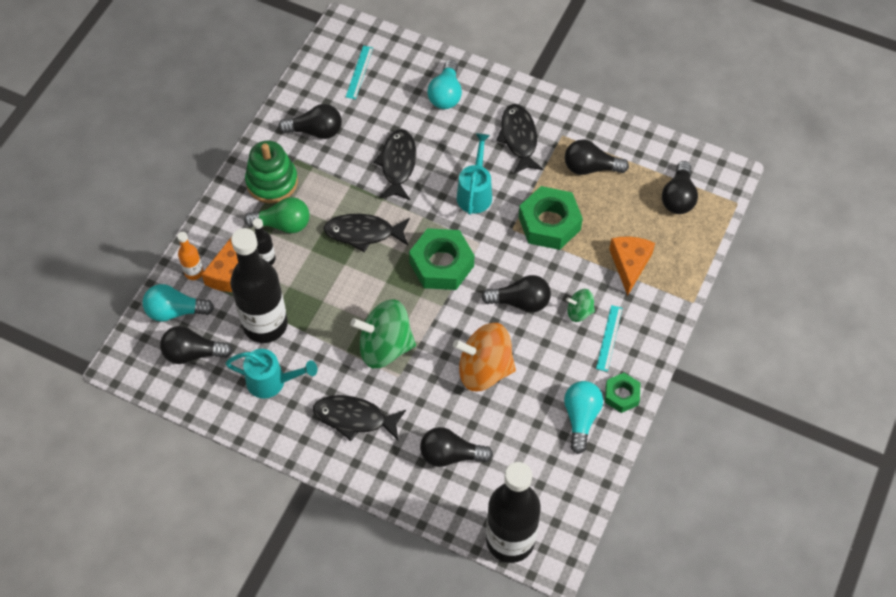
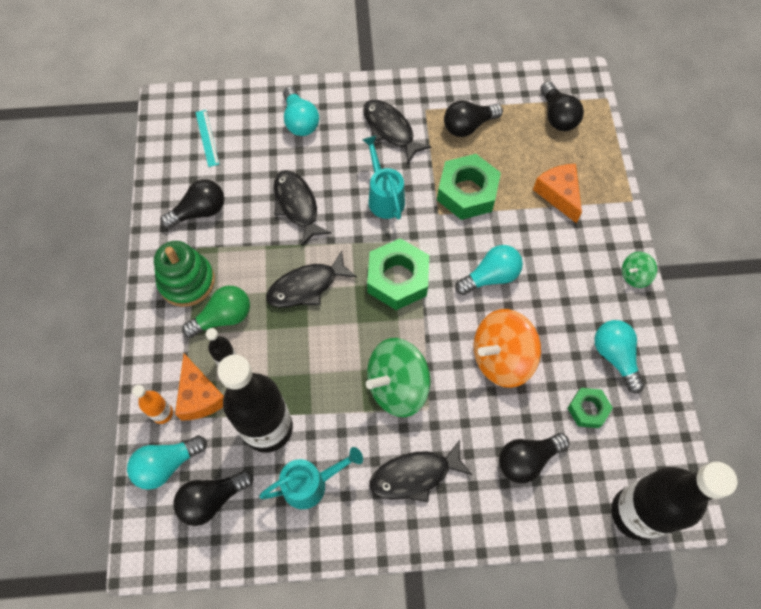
camera: 30 degrees left, 5 degrees up
(520, 302) = (490, 277): black light bulb -> turquoise light bulb
(579, 311) = (546, 259): green spinning top -> green spinning top (634, 276)
(609, 338) = (587, 269): turquoise ruler -> none
(621, 395) = (634, 316): green nut -> green nut (588, 409)

